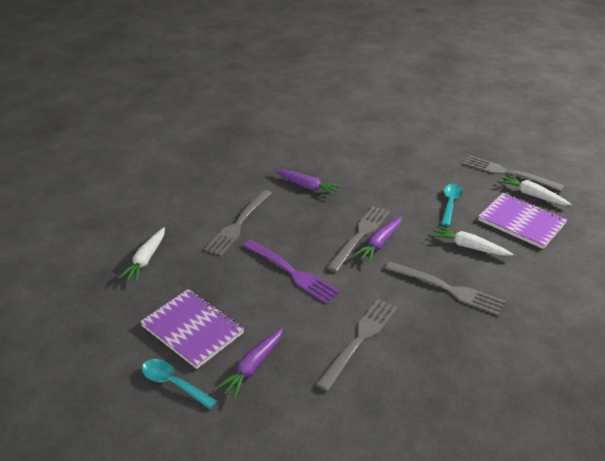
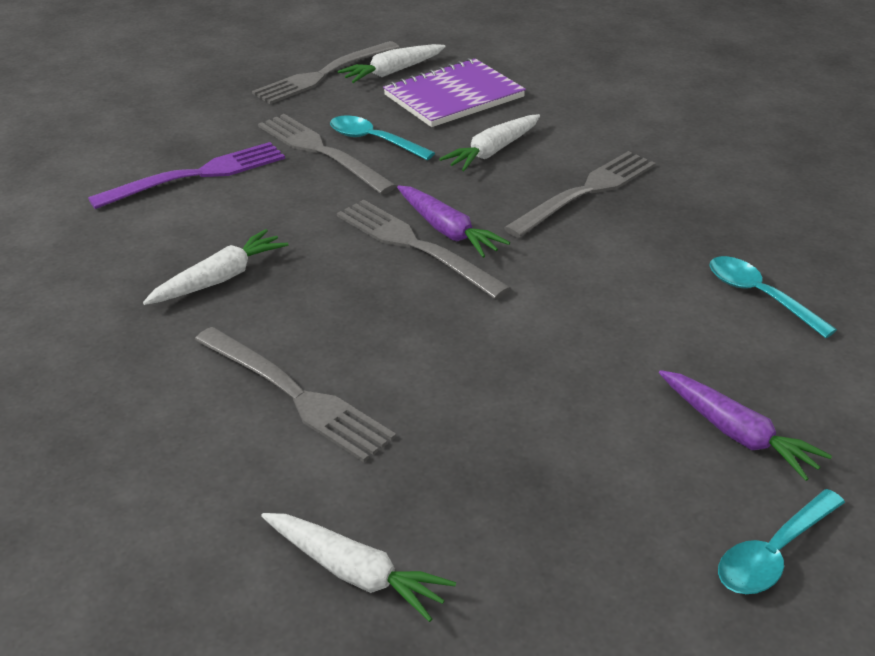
camera: 75 degrees left, 0 degrees up
(192, 329) = (622, 509): purple notebook -> none
(292, 272) = (489, 344): purple fork -> purple fork (197, 175)
(307, 186) = (220, 279): purple carrot -> white carrot
(359, 339) = (684, 299): grey fork -> grey fork (320, 151)
(377, 372) = (759, 296): none -> turquoise spoon

